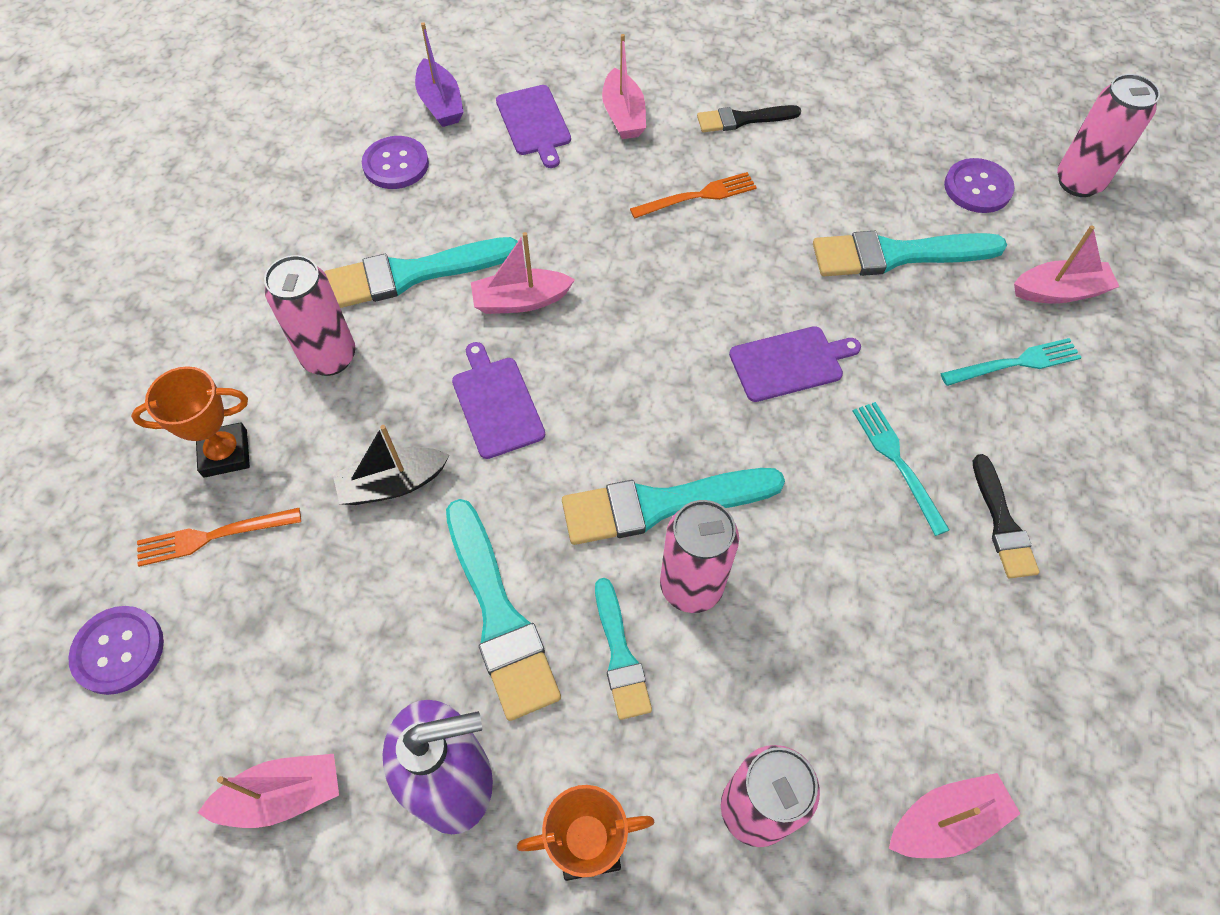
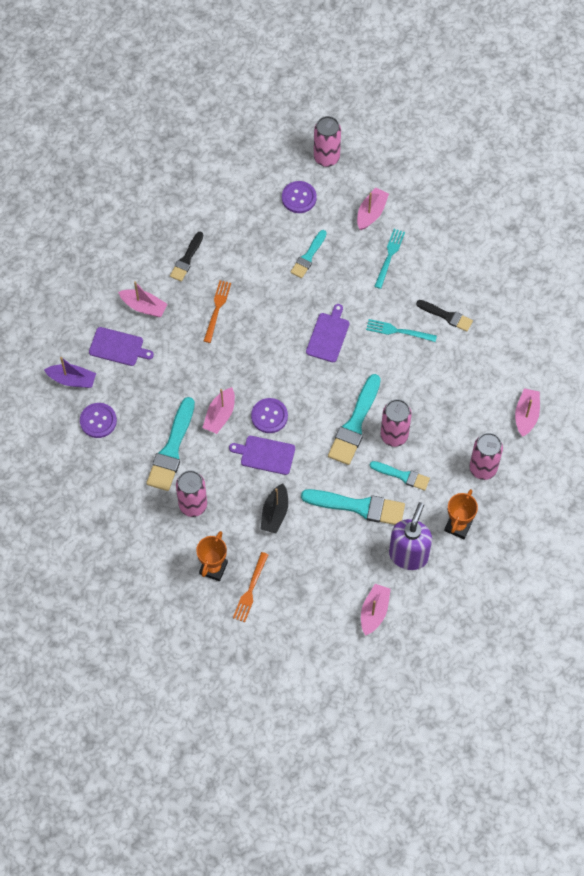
camera: 55 degrees left, 5 degrees up
(119, 650) = (277, 643): purple button -> purple button (269, 416)
(897, 255) = (308, 256): turquoise brush -> turquoise brush, size x0.60

